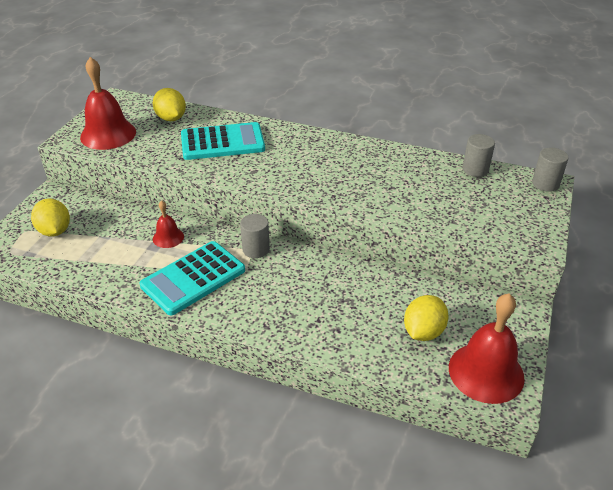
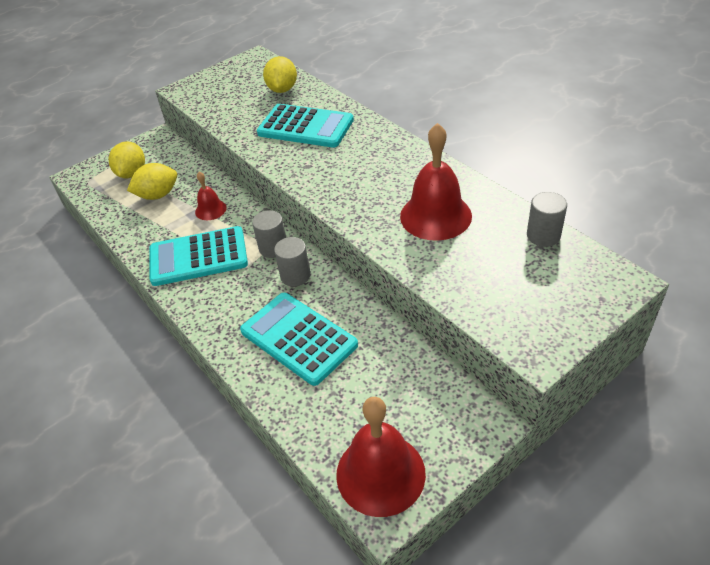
camera: 35 degrees right, 5 degrees up
(108, 134) = (217, 92): red bell -> red bell (435, 216)
(340, 307) = (298, 338): none -> turquoise calculator
(423, 332) = (355, 399): yellow lemon -> yellow lemon (158, 195)
(545, 184) = (617, 282): grey cylinder -> grey cylinder (295, 276)

